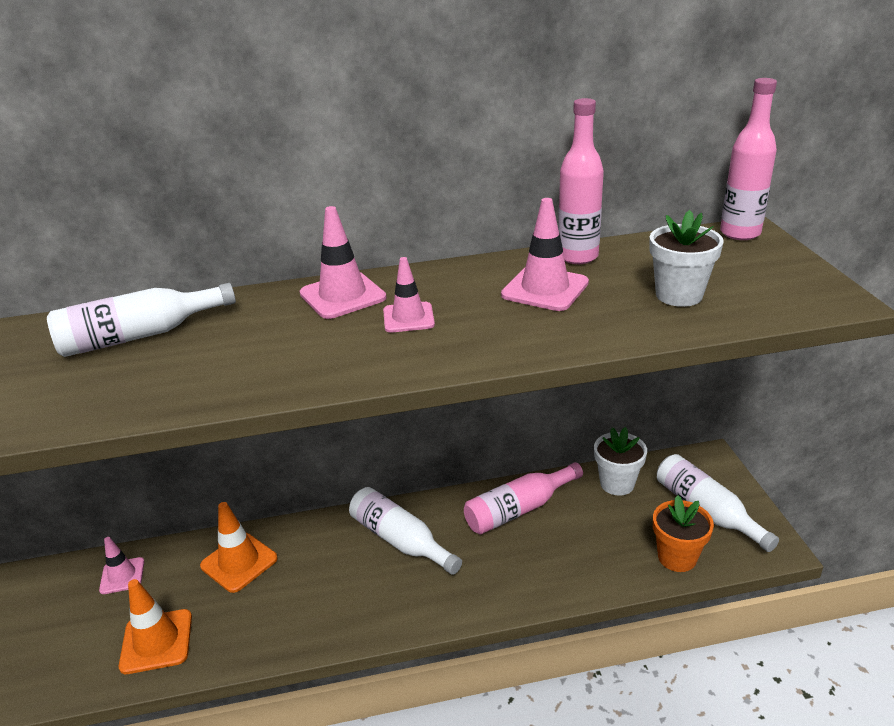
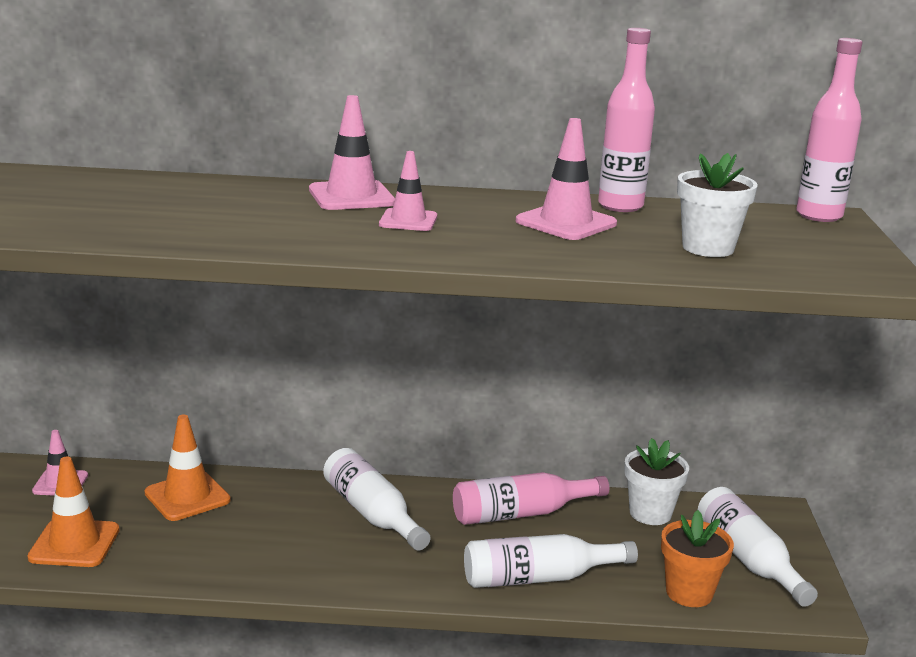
camera: 10 degrees right, 10 degrees down
(140, 336) = (136, 193): white bottle -> white bottle (539, 578)

